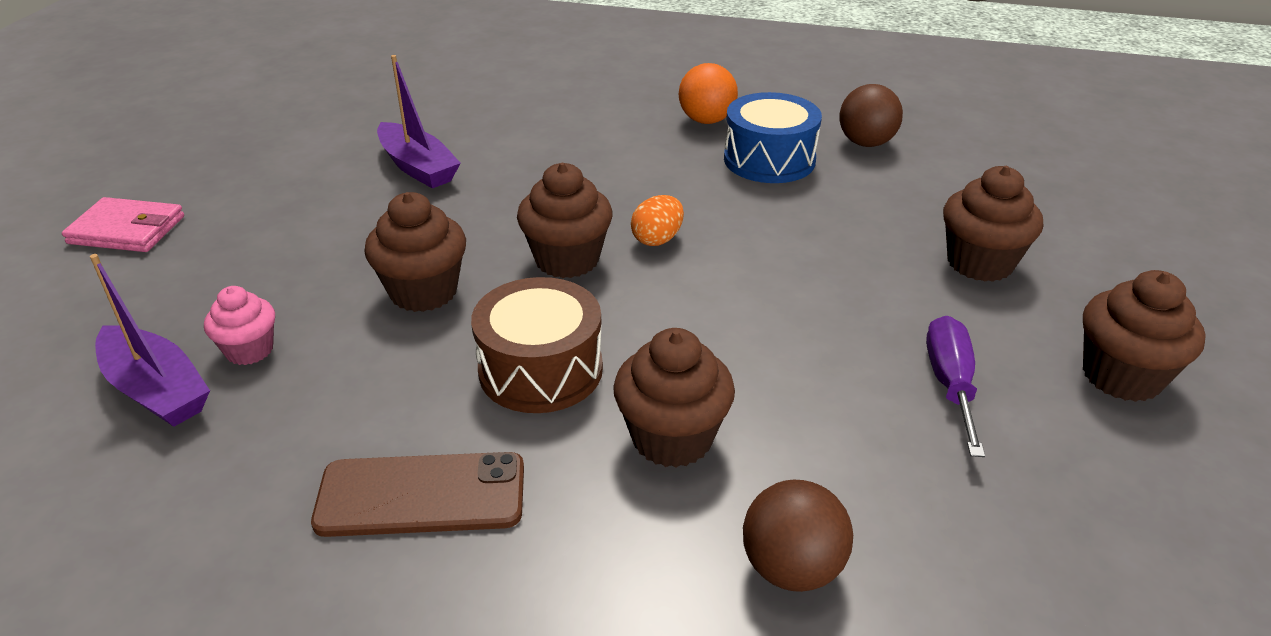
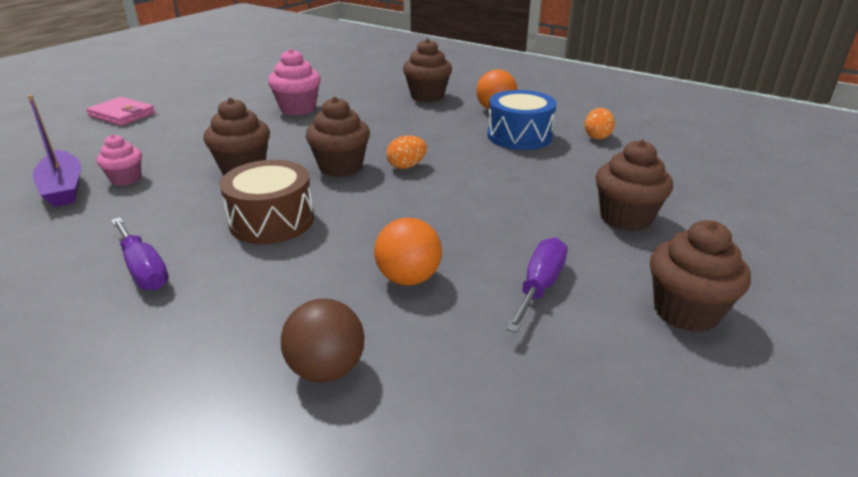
camera: 20 degrees right, 5 degrees down
(418, 167) = (298, 109): purple boat -> pink cupcake
(421, 495) = (144, 269): brown phone -> purple screwdriver
(672, 438) = (317, 274): brown cupcake -> brown cupcake (427, 96)
(791, 413) = (408, 278): none -> orange ball
(866, 143) = (597, 137): brown ball -> orange egg

